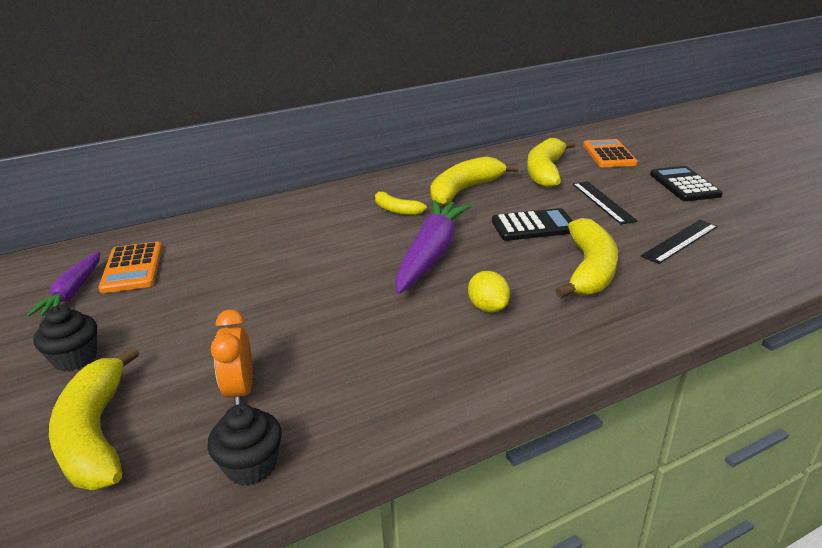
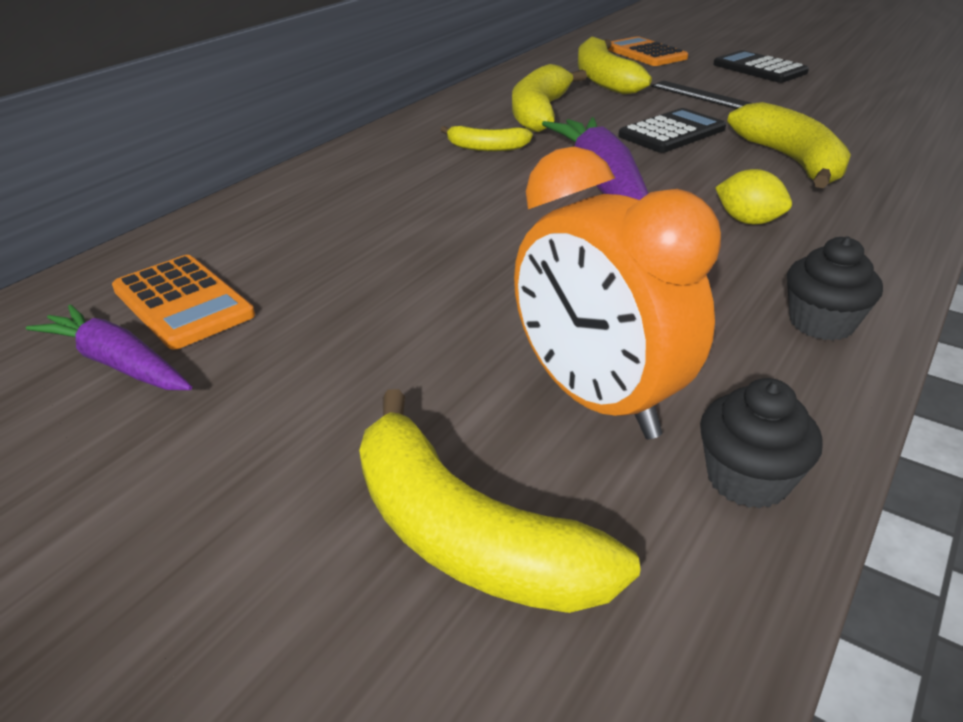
camera: 30 degrees left, 5 degrees up
(73, 292) = (117, 363): purple carrot -> purple carrot turned 150 degrees clockwise
(75, 358) = (266, 450): black cupcake -> black cupcake (821, 323)
(240, 391) = (596, 400): orange clock -> orange clock, size x1.82
(680, 241) = (832, 117): black ruler -> none

